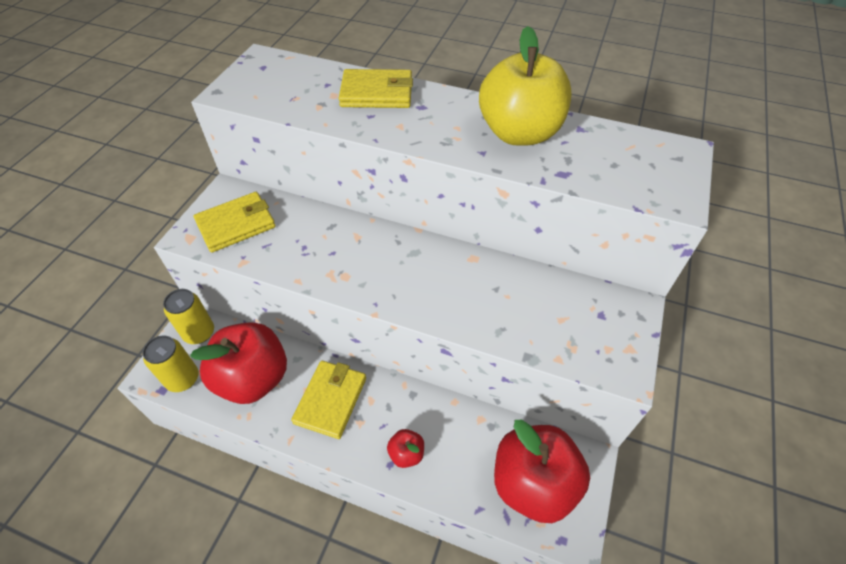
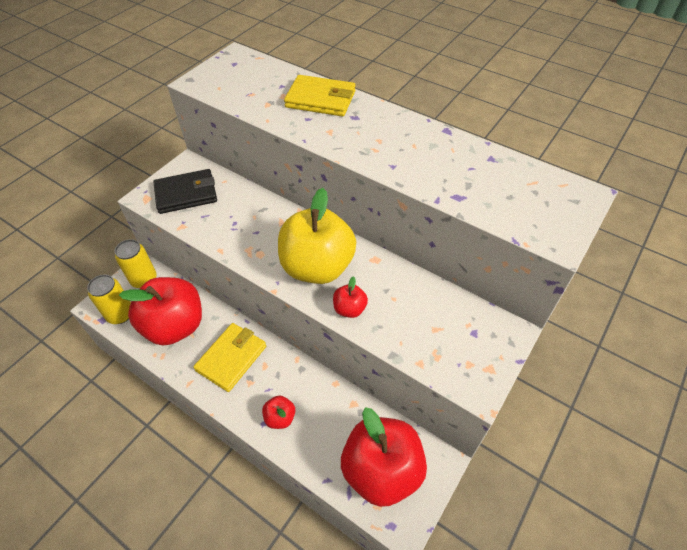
camera: 15 degrees right, 0 degrees up
(236, 224) = (186, 194): yellow wallet -> black wallet
(465, 317) = (349, 309): none -> red apple
(519, 133) = (432, 154): yellow apple -> yellow apple (317, 267)

